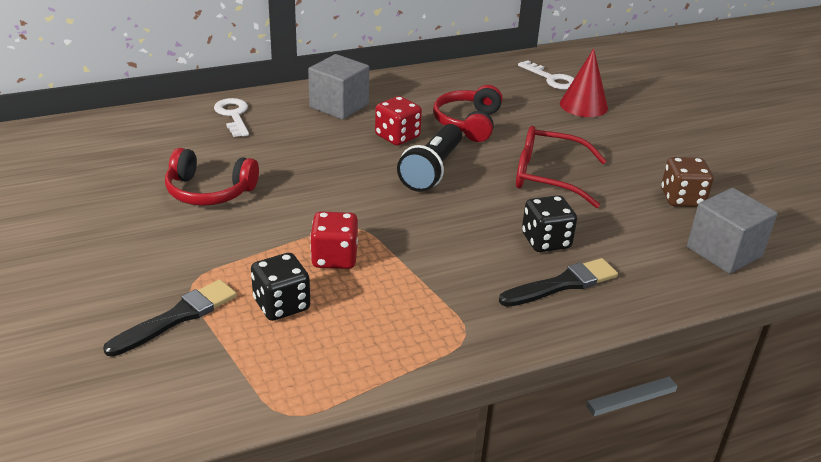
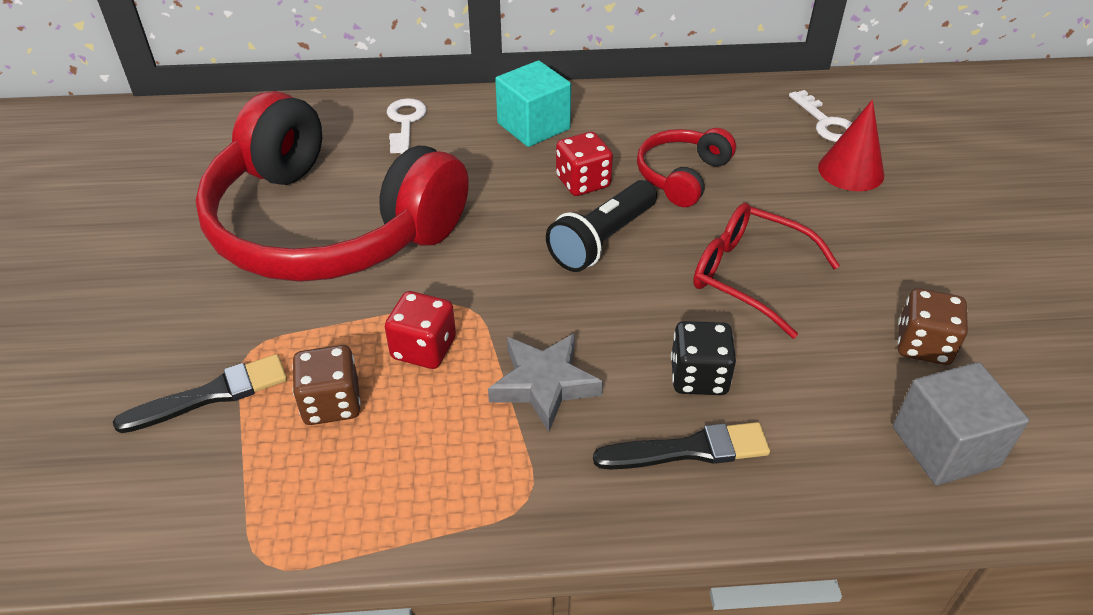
camera: 20 degrees right, 10 degrees up
(209, 191) = (328, 225): red headphones -> red headphones, size x2.32
(281, 305) = (331, 403): black dice -> brown dice
(339, 106) = (533, 126): grey cube -> turquoise cube
(439, 264) = (544, 384): none -> grey star

